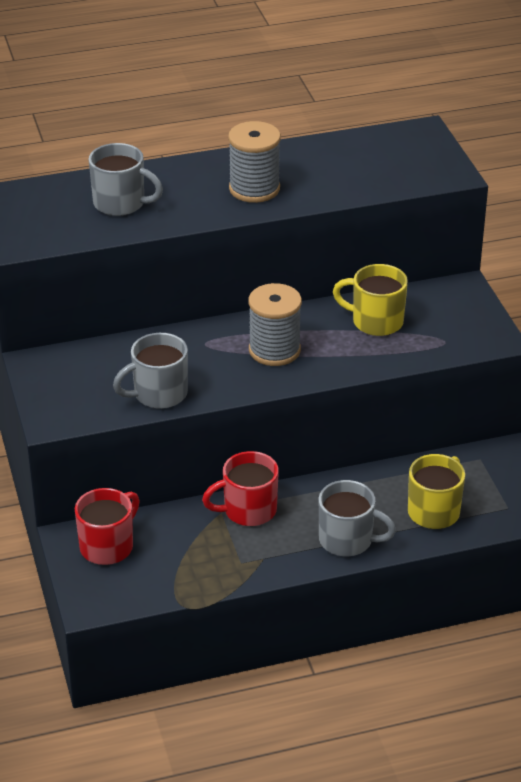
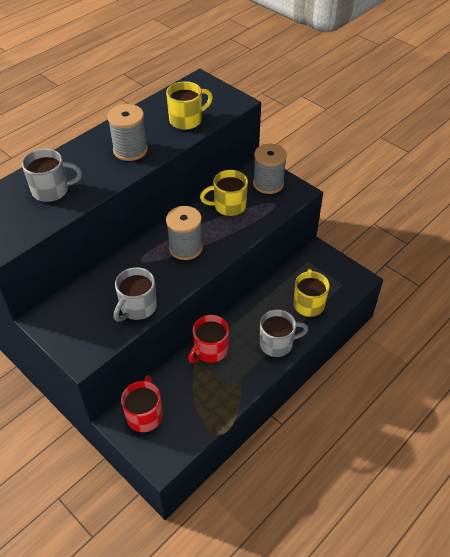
camera: 30 degrees left, 10 degrees up
(360, 176) = (187, 120): none -> yellow mug
(458, 313) = (268, 183): none -> grey spool

